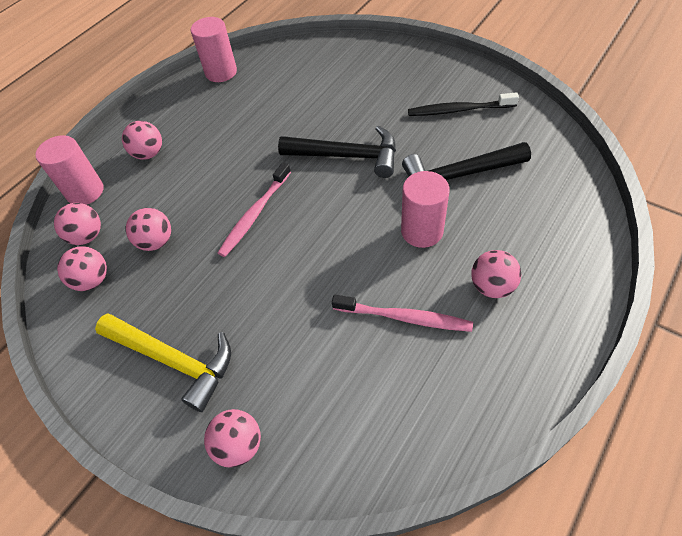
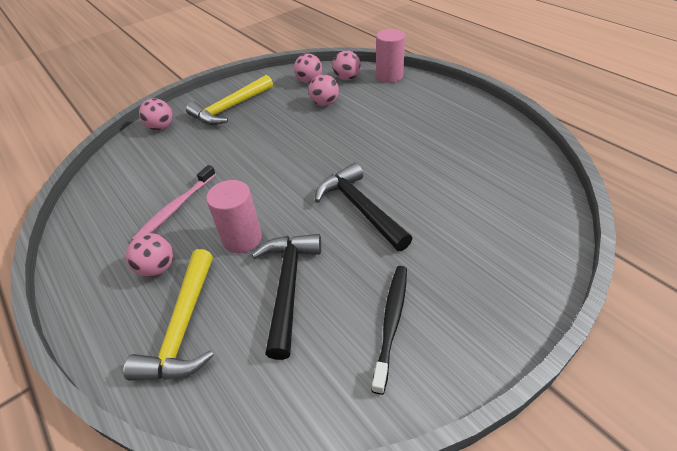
camera: 105 degrees right, 10 degrees down
(149, 154) = (417, 101): pink ball -> none
(221, 72) = (520, 142): pink cylinder -> none
(254, 215) = (322, 147): pink toothbrush -> none
(347, 156) = (360, 208): black hammer -> black hammer turned 120 degrees clockwise
(536, 230) = (184, 326): none -> yellow hammer

